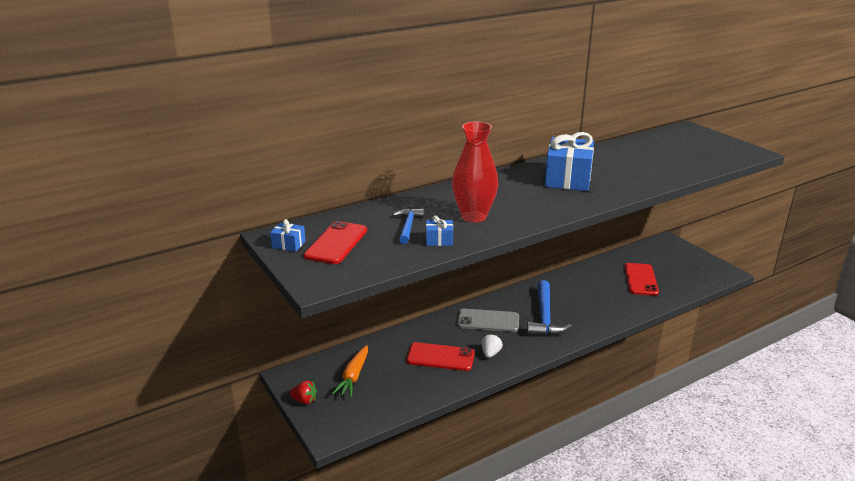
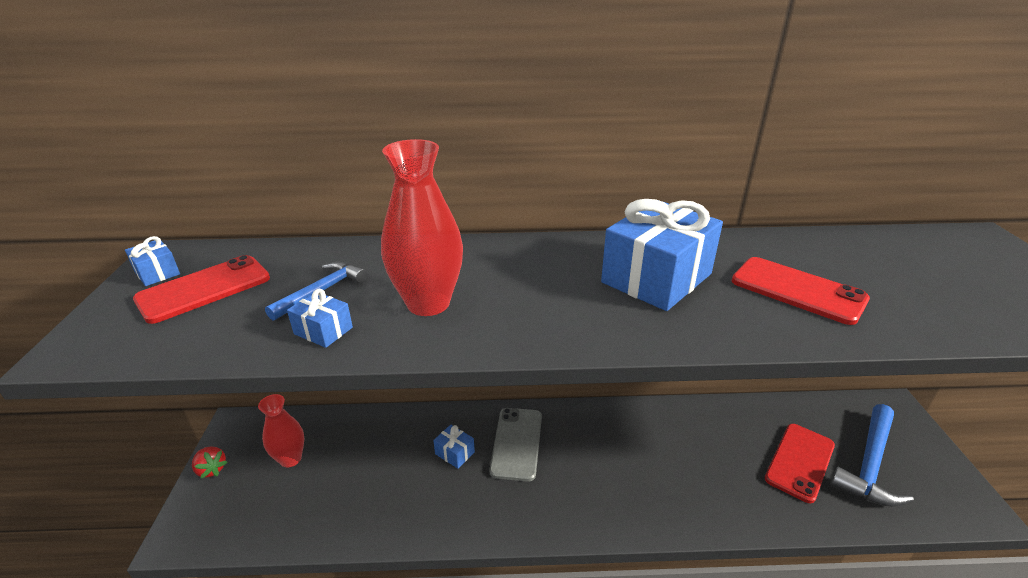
camera: 30 degrees right, 5 degrees up
(353, 376) = (290, 459): orange carrot -> red vase
(440, 357) = (408, 476): red phone -> red phone (797, 290)
(456, 337) = (455, 453): none -> blue gift
(488, 321) = (517, 443): grey phone -> grey phone turned 60 degrees clockwise
(490, 353) = (473, 500): white strawberry -> none
(544, 317) = (598, 469): blue hammer -> blue hammer (869, 464)

